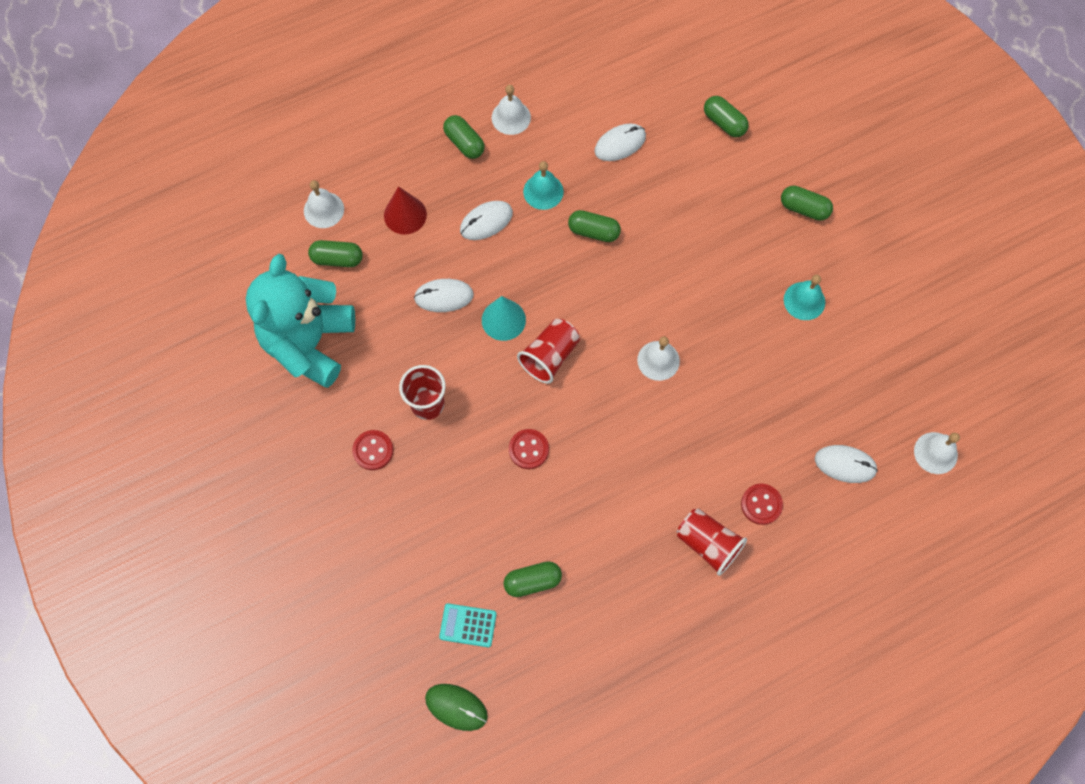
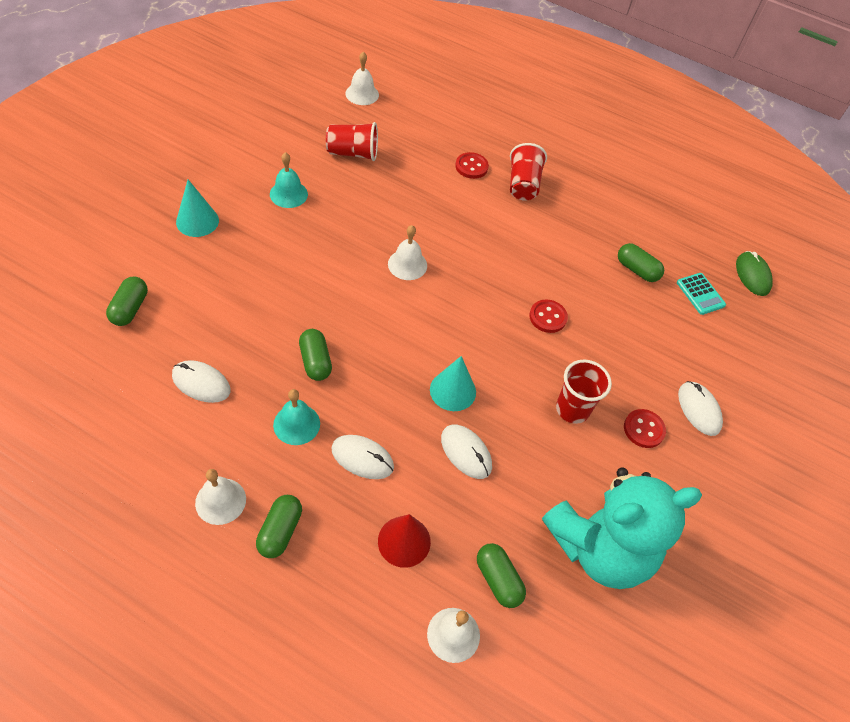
camera: 130 degrees left, 15 degrees down
(550, 356) = (460, 339): red cup -> red cup (352, 153)
(804, 208) = (197, 221): green capsule -> turquoise cone
(845, 464) = (406, 134): white mouse -> white mouse (699, 409)

